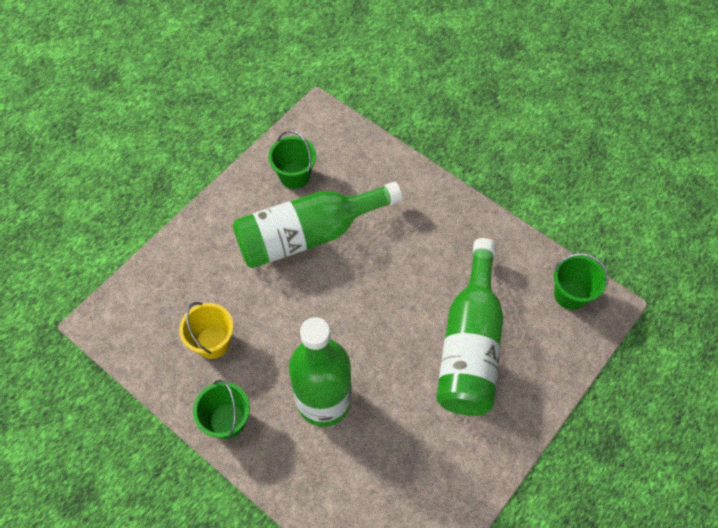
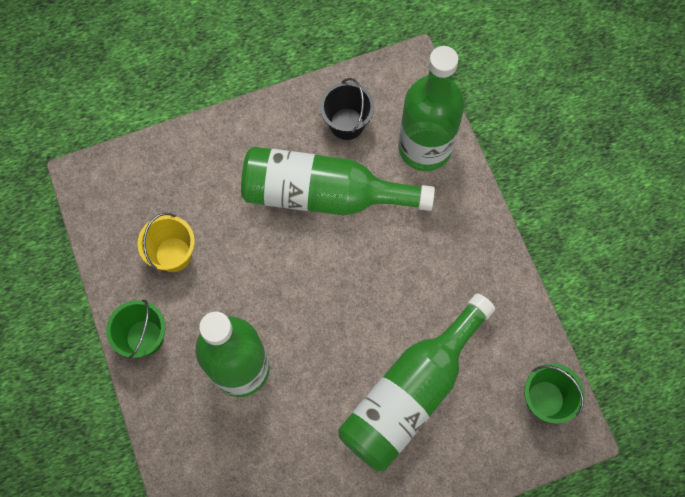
camera: 30 degrees right, 10 degrees up
(295, 176) = (347, 124): green bucket -> black bucket
(365, 164) = (425, 148): none -> green bottle

